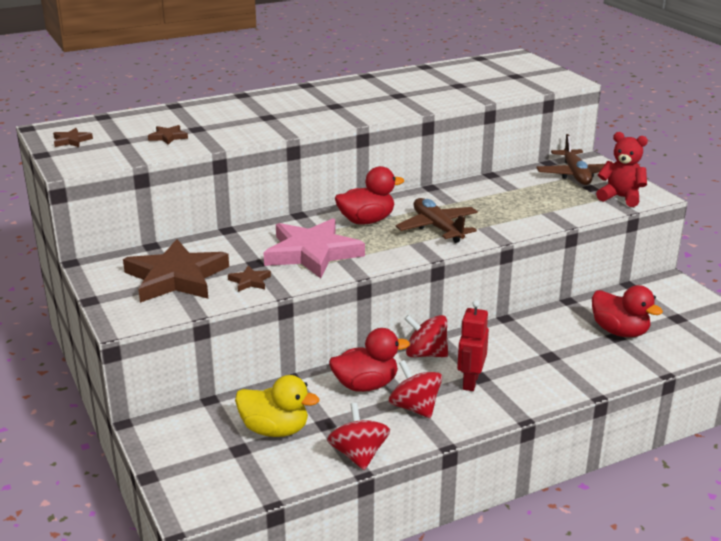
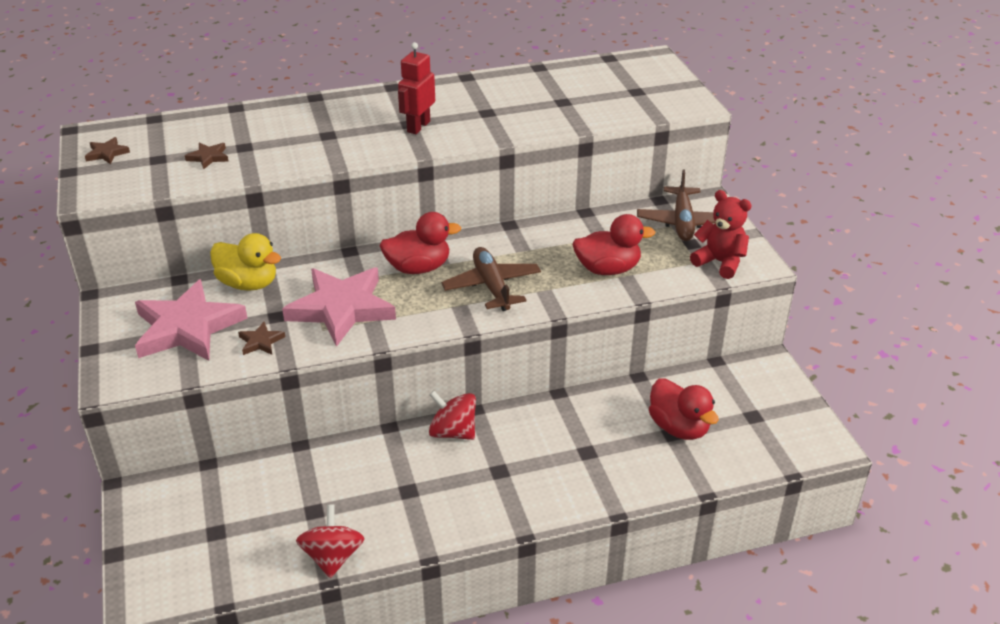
camera: 10 degrees right, 10 degrees up
(176, 277) = (187, 327): brown star -> pink star
(275, 430) = (259, 512): yellow duck -> yellow duck (248, 283)
(366, 385) = (374, 466): red duck -> red duck (607, 269)
(415, 408) = (414, 503): red spinning top -> none
(470, 382) = (486, 476): red robot -> red robot (418, 126)

